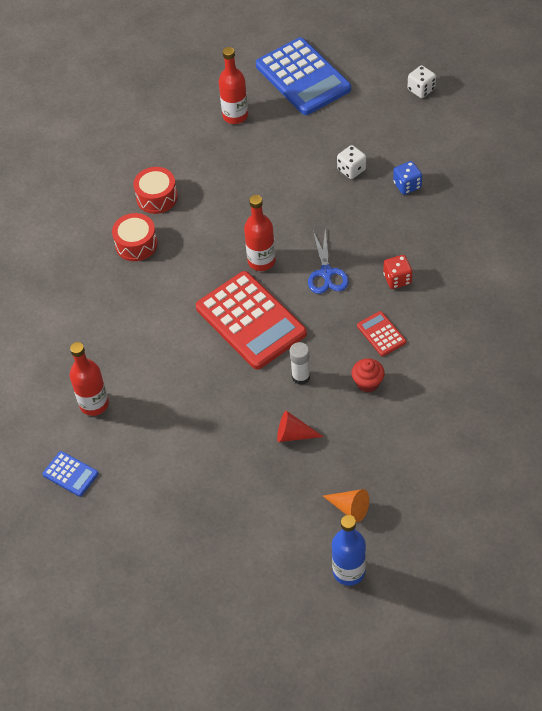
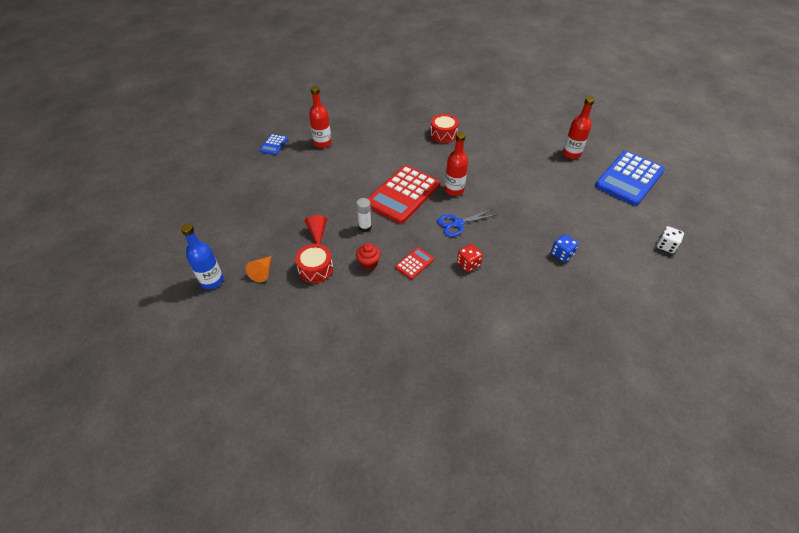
camera: 70 degrees right, 5 degrees down
(157, 197) = (483, 135): red drum -> red drum (315, 269)
(351, 170) = (558, 220): white dice -> none

